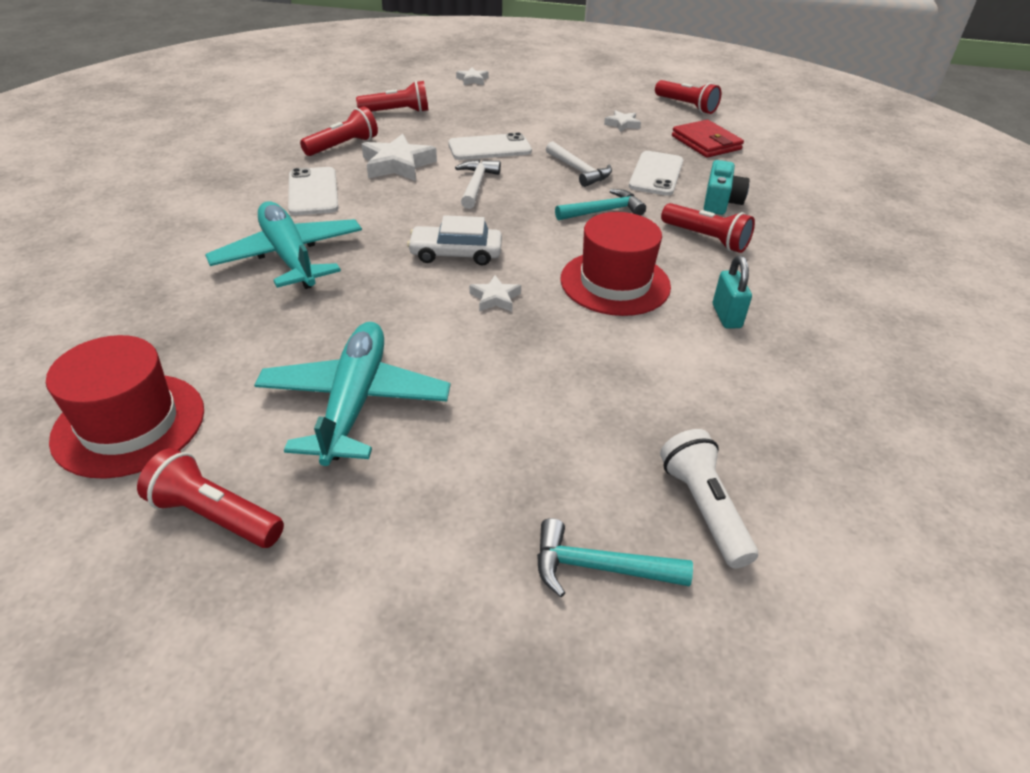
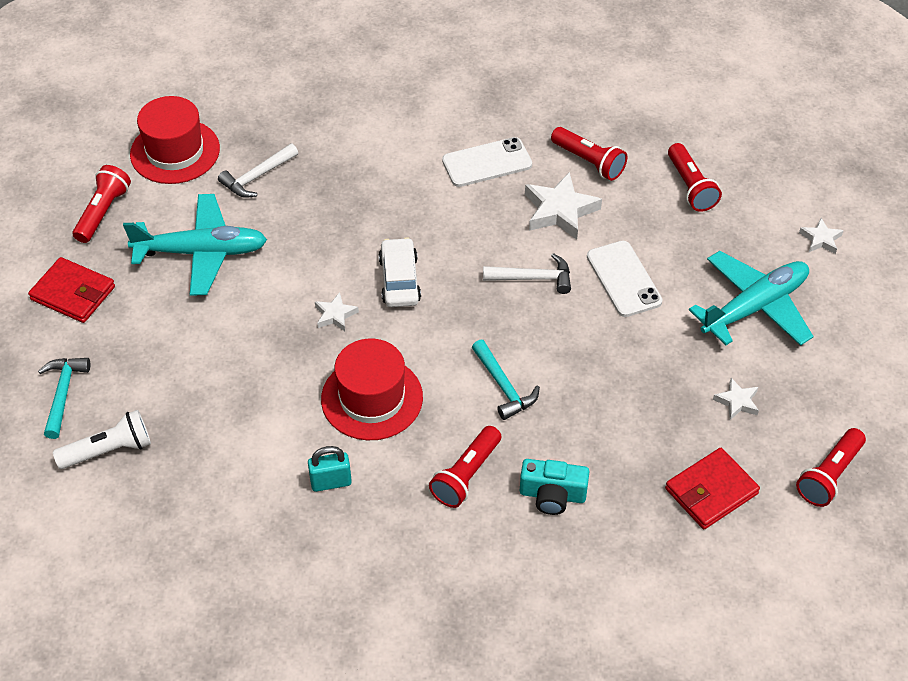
camera: 85 degrees right, 10 degrees up
(289, 257) = (374, 175): turquoise plane -> turquoise plane (754, 307)
(386, 557) = (73, 293): none -> red wallet
(579, 171) = (591, 362): white hammer -> white hammer (257, 177)
(656, 174) = (605, 435): white phone -> none

